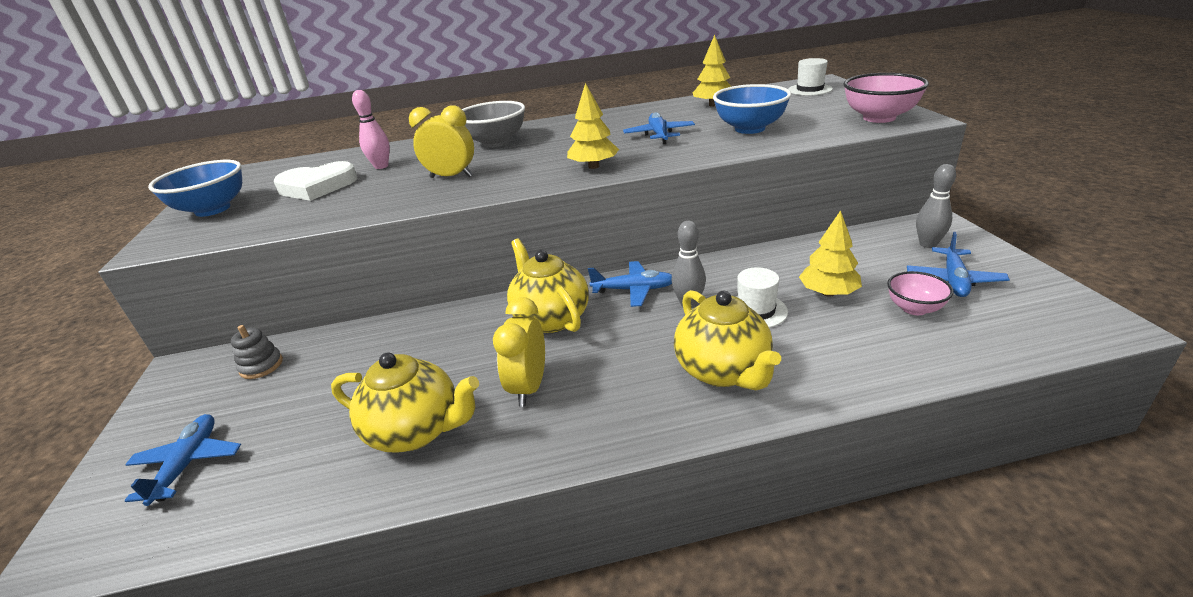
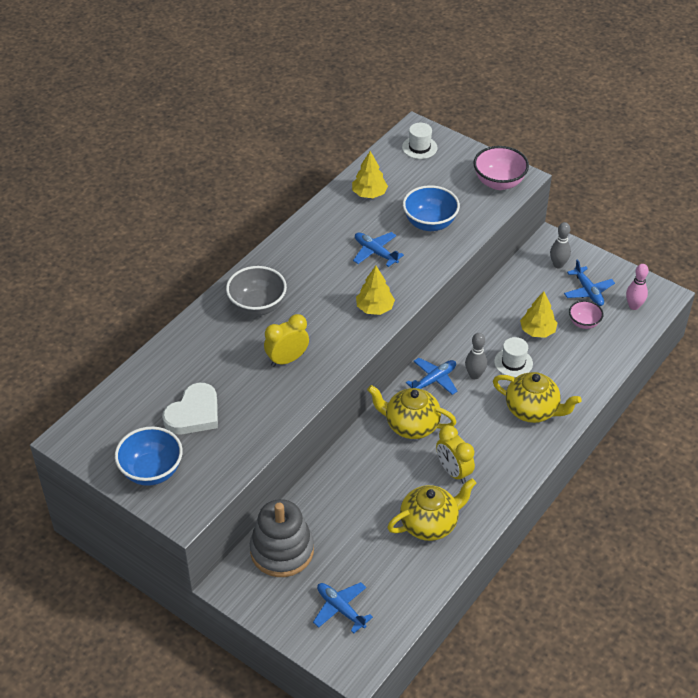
camera: 45 degrees left, 15 degrees up
(261, 366) = (282, 550): grey stacking toy -> grey stacking toy, size x2.20
(381, 166) = (206, 371): pink bowling pin -> pink bowling pin (634, 306)

